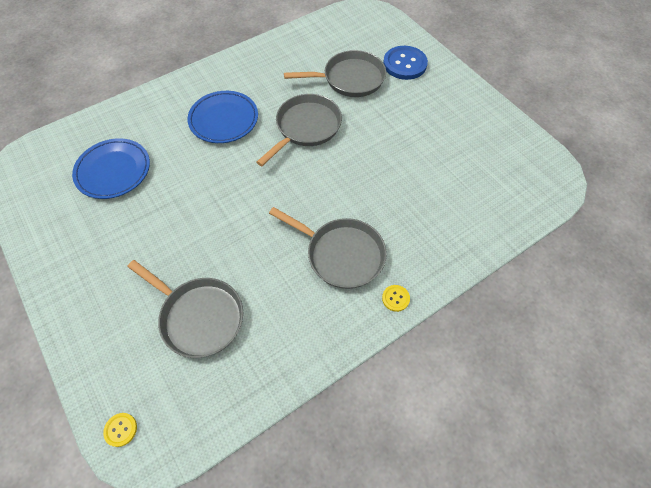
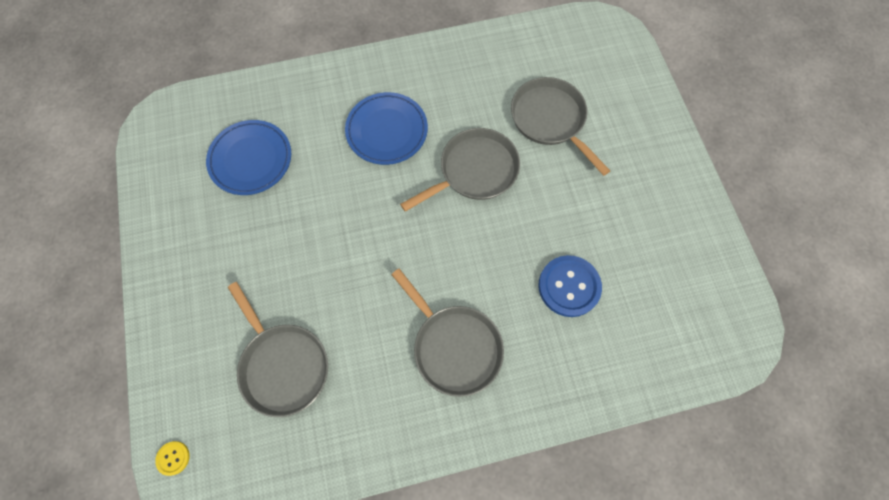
camera: 20 degrees right, 10 degrees up
(350, 79) = (550, 120): grey pan -> grey pan turned 135 degrees counterclockwise
(395, 298) = (492, 421): yellow button -> none
(404, 64) = (625, 119): blue button -> blue button (569, 286)

